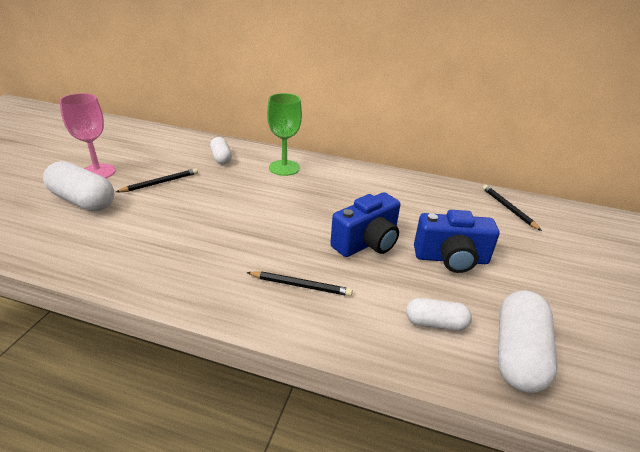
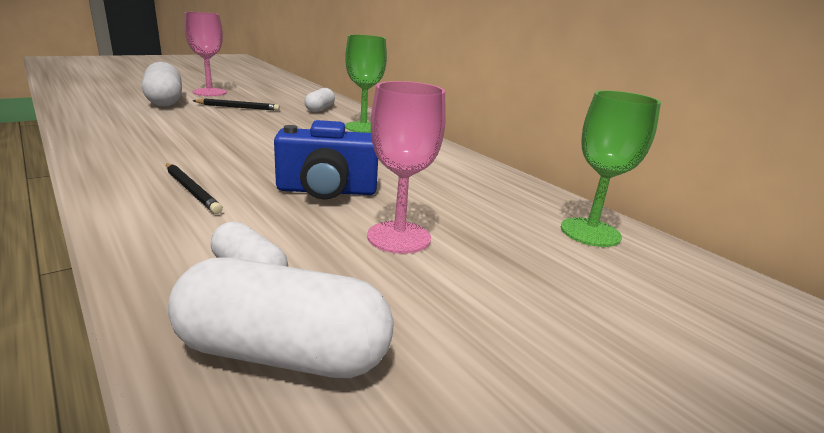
camera: 35 degrees right, 10 degrees down
(451, 259) = (399, 237): blue camera -> pink goblet
(508, 208) = (590, 232): black pencil -> green goblet
(518, 354) = (283, 353): white capsule -> white capsule turned 45 degrees clockwise

